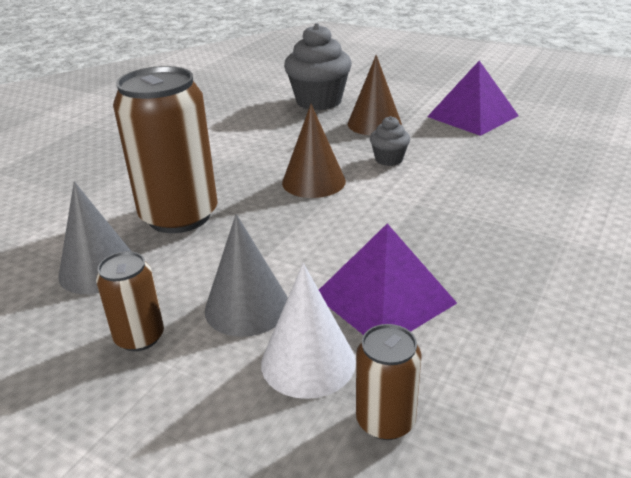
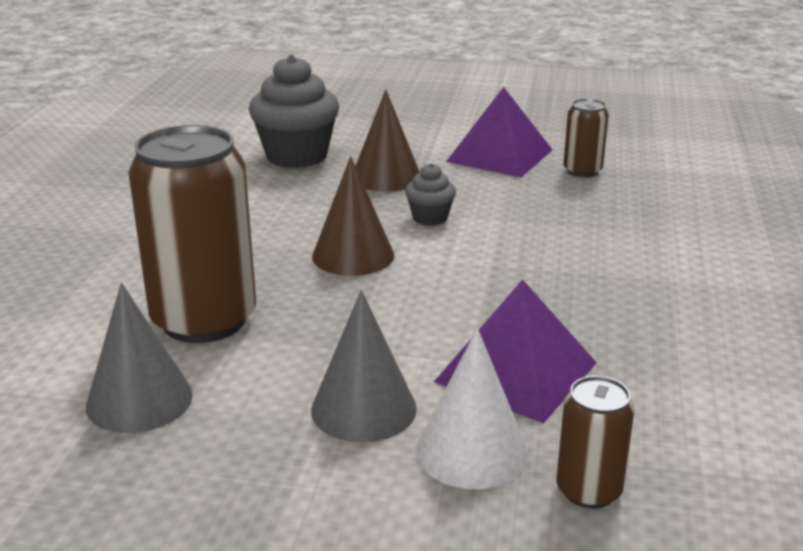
camera: 20 degrees left, 5 degrees down
(139, 337) = (252, 465): brown can -> brown can (582, 171)

